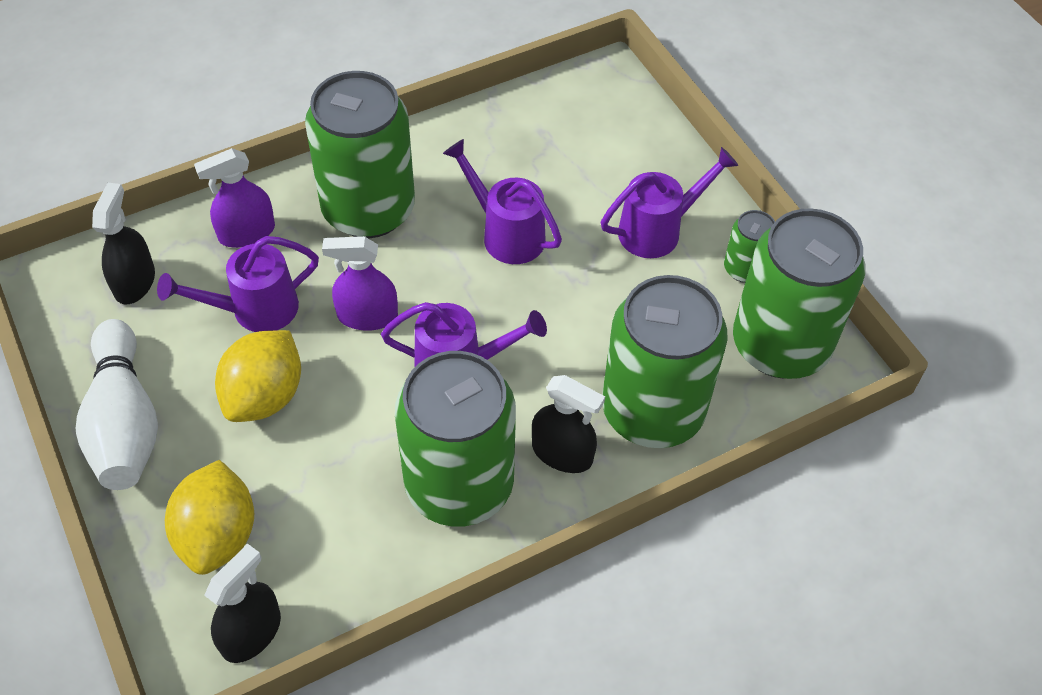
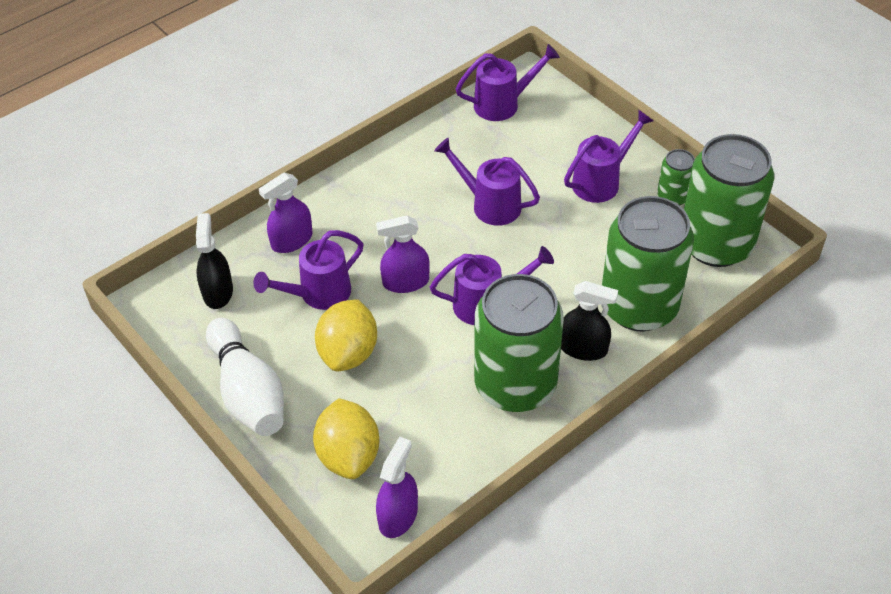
camera: 10 degrees left, 5 degrees down
(251, 633) = (398, 516): black spray bottle -> purple spray bottle
(368, 209) = (379, 206): green can -> none
(566, 104) = (503, 104): none -> purple watering can

